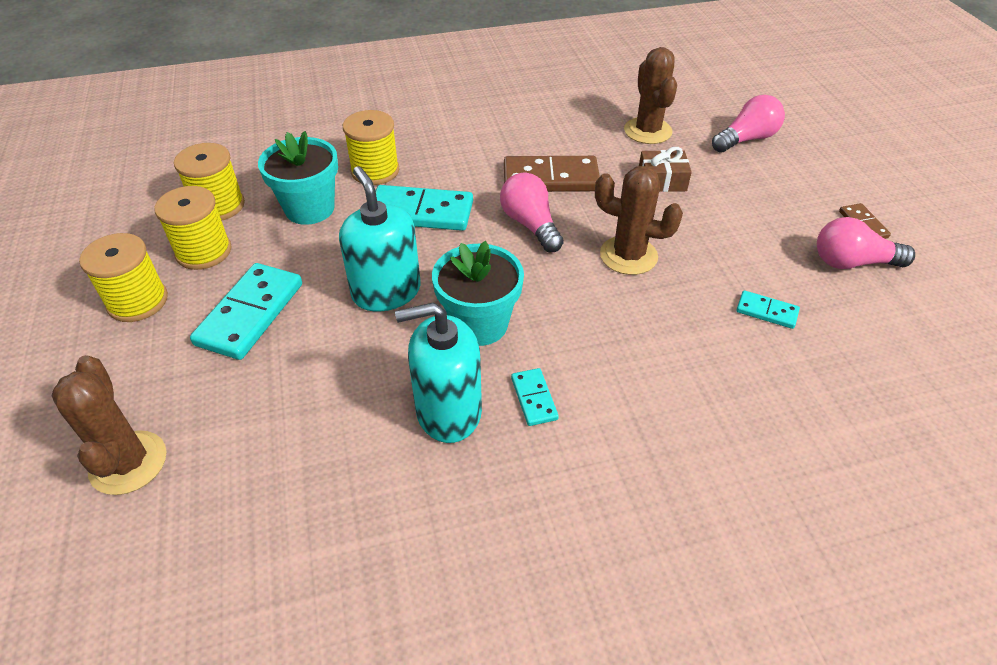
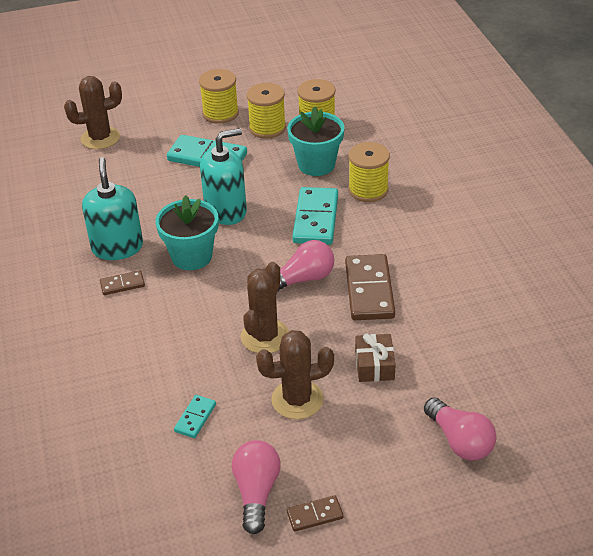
camera: 90 degrees right, 5 degrees down
(534, 398) = (122, 284): turquoise domino -> brown domino
(647, 131) = (461, 360): brown cactus -> brown cactus (297, 399)

